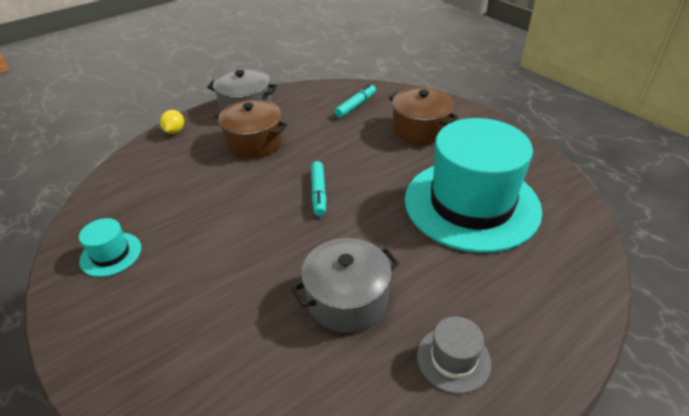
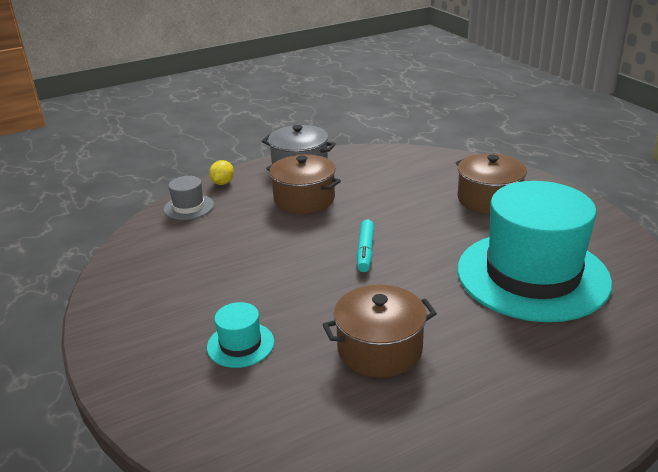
camera: 10 degrees right, 10 degrees down
(111, 254) = (148, 287): turquoise hat -> turquoise hat (240, 344)
(347, 299) = (379, 349): grey pot -> brown pot
(356, 105) = (420, 171): turquoise marker -> none
(453, 359) = (482, 412): grey hat -> grey hat (189, 207)

